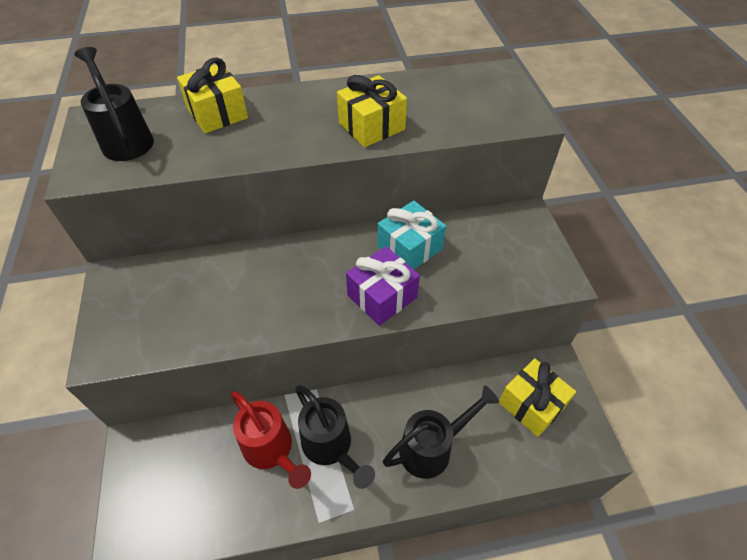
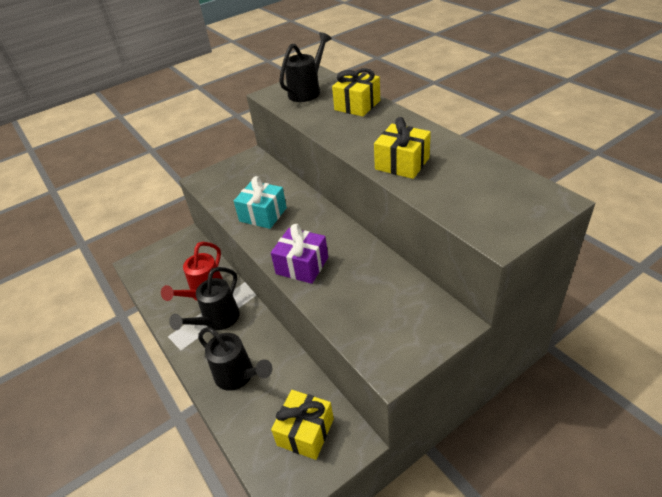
camera: 70 degrees right, 10 degrees down
(409, 248) = (358, 262): turquoise gift -> turquoise gift (263, 214)

